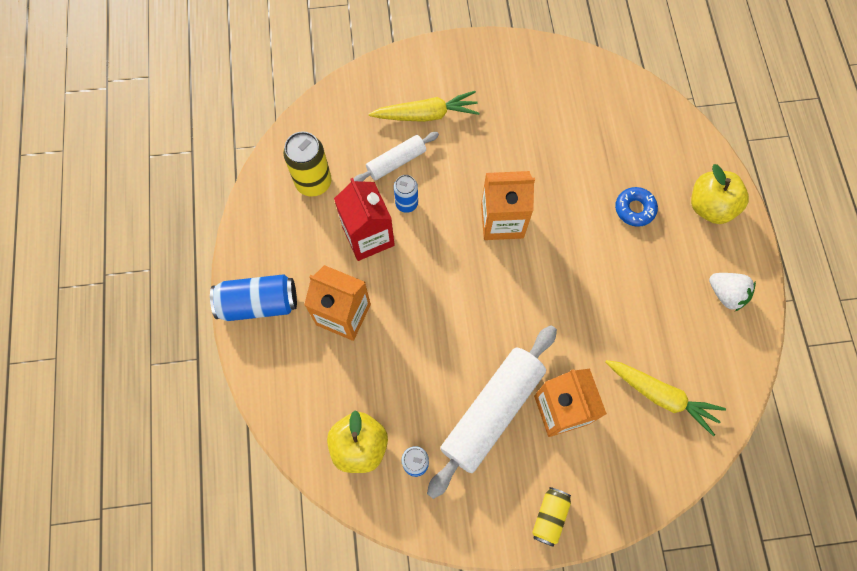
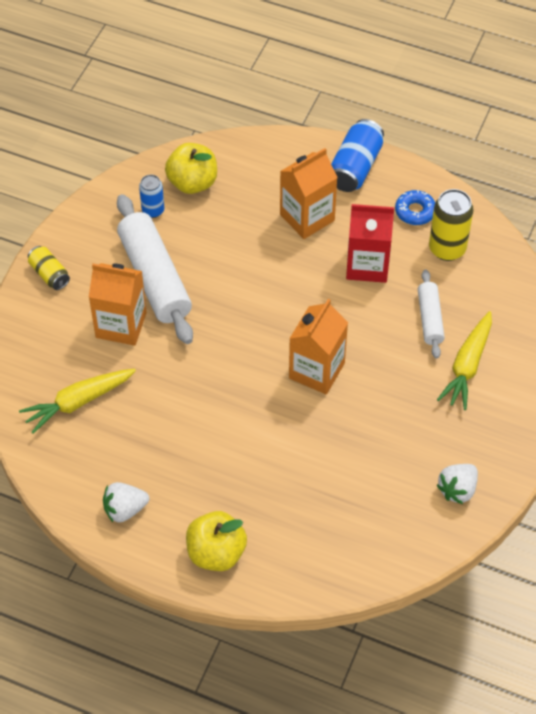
camera: 120 degrees right, 15 degrees down
(406, 203) = (381, 307): blue can -> none
(541, 73) = (457, 489): none -> white strawberry
(634, 209) = (257, 485): blue donut -> blue donut (415, 211)

